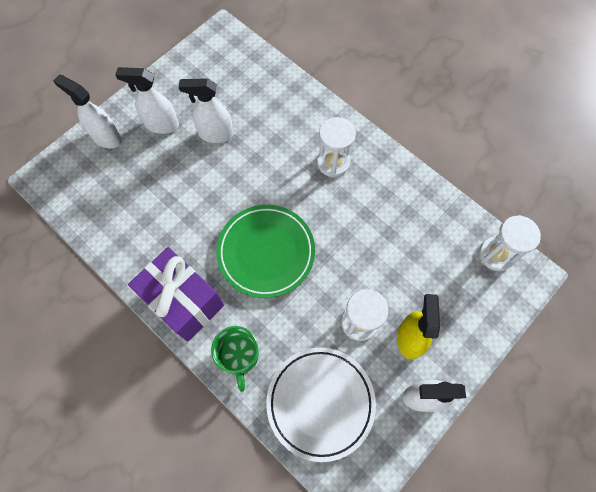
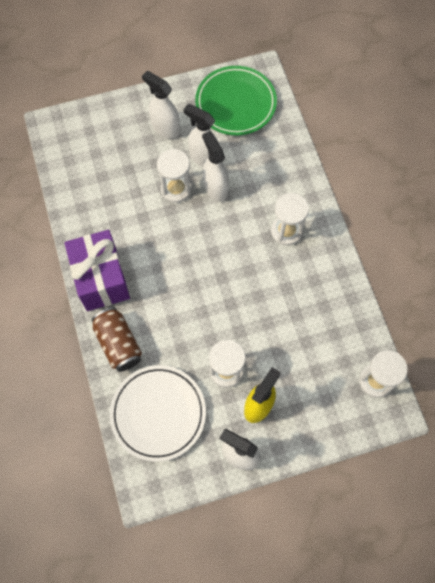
camera: 30 degrees right, 0 degrees up
(106, 137) = (116, 117): white spray bottle -> white spray bottle (215, 188)
(206, 176) = (176, 189): none -> white hourglass
(239, 356) = (118, 344): green mug -> brown can
(266, 252) = (186, 275): green plate -> green plate (235, 103)

